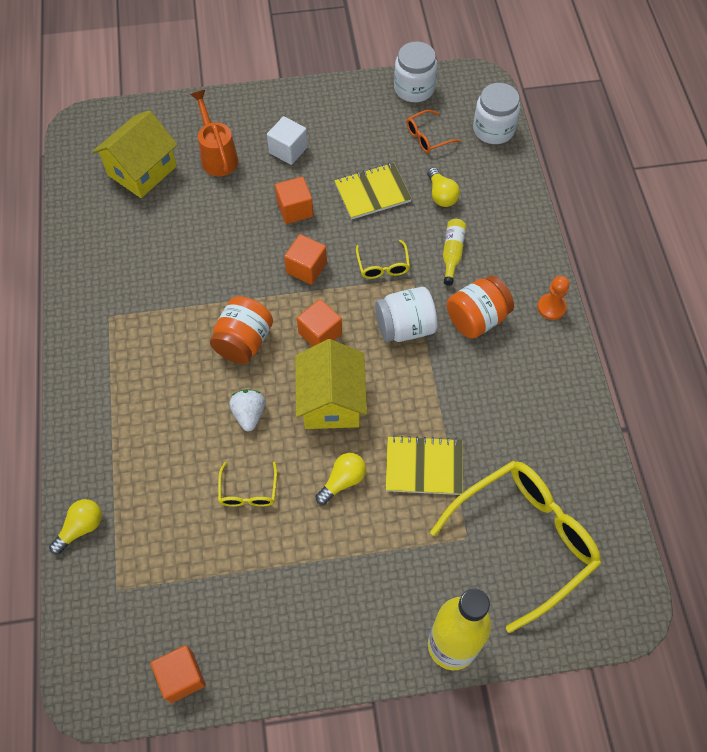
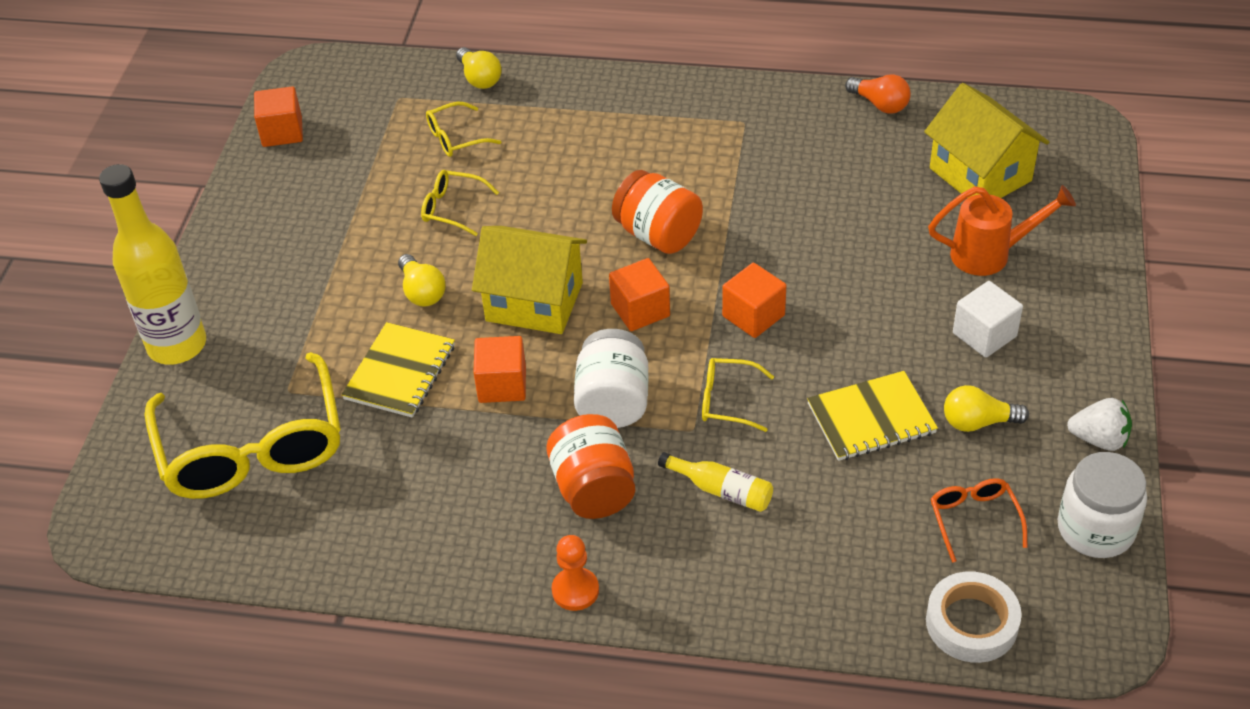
camera: 110 degrees right, 15 degrees down
(76, 237) = (880, 104): none -> orange light bulb
(163, 520) = (455, 138): none -> yellow glasses
(249, 414) = (552, 224): white strawberry -> white strawberry (1099, 439)
(295, 209) = (864, 322): orange cube -> orange cube (502, 384)
(372, 192) = (871, 419): yellow notebook -> yellow notebook turned 75 degrees clockwise
(441, 195) = (841, 506): yellow light bulb -> yellow light bulb (978, 422)
(493, 129) = (971, 623): white jar -> white tape

